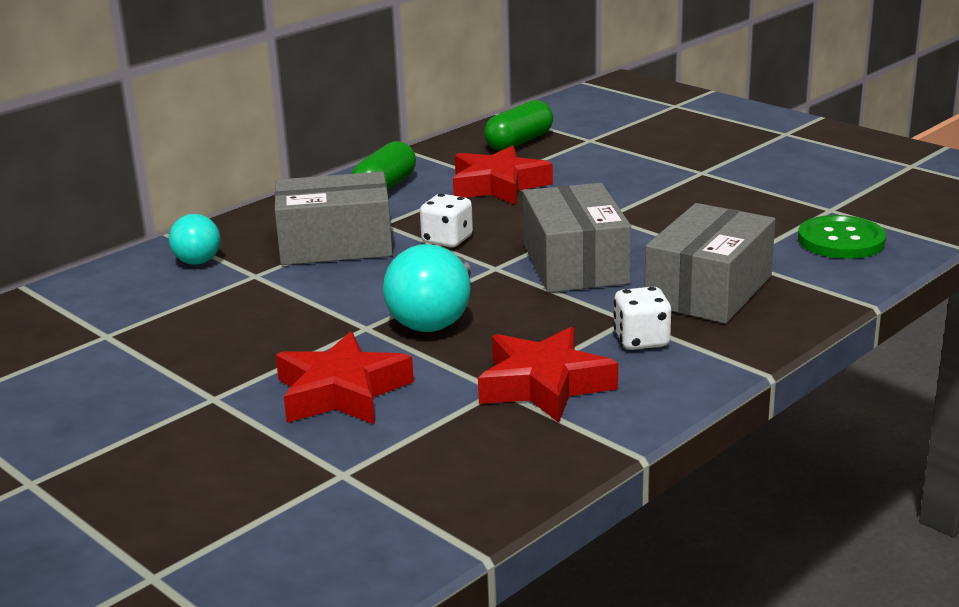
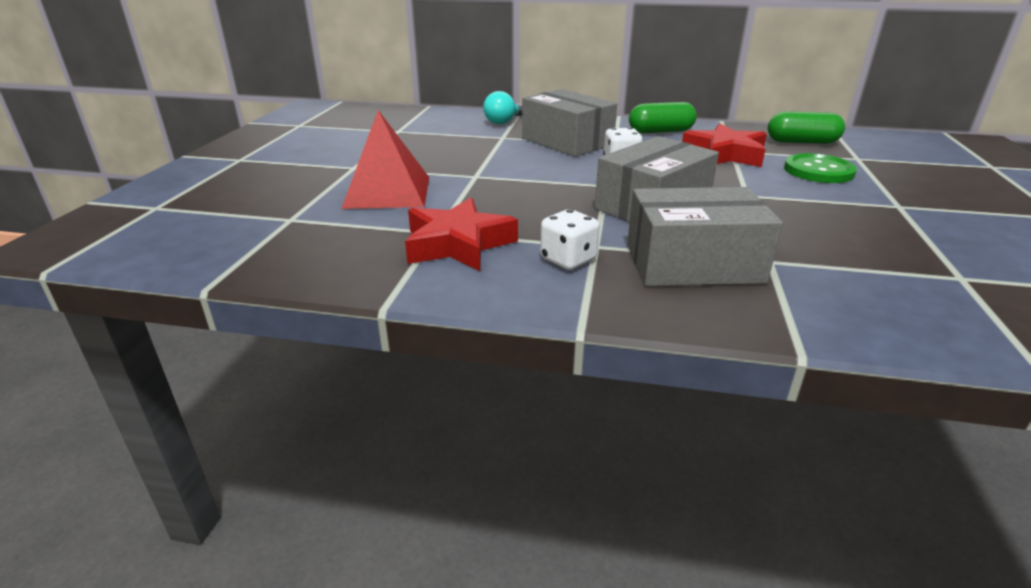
camera: 55 degrees right, 5 degrees up
(341, 392) = (388, 192): red star -> red pyramid
(435, 318) = (511, 188): turquoise light bulb -> none
(841, 240) = (906, 300): green button -> green button (818, 171)

